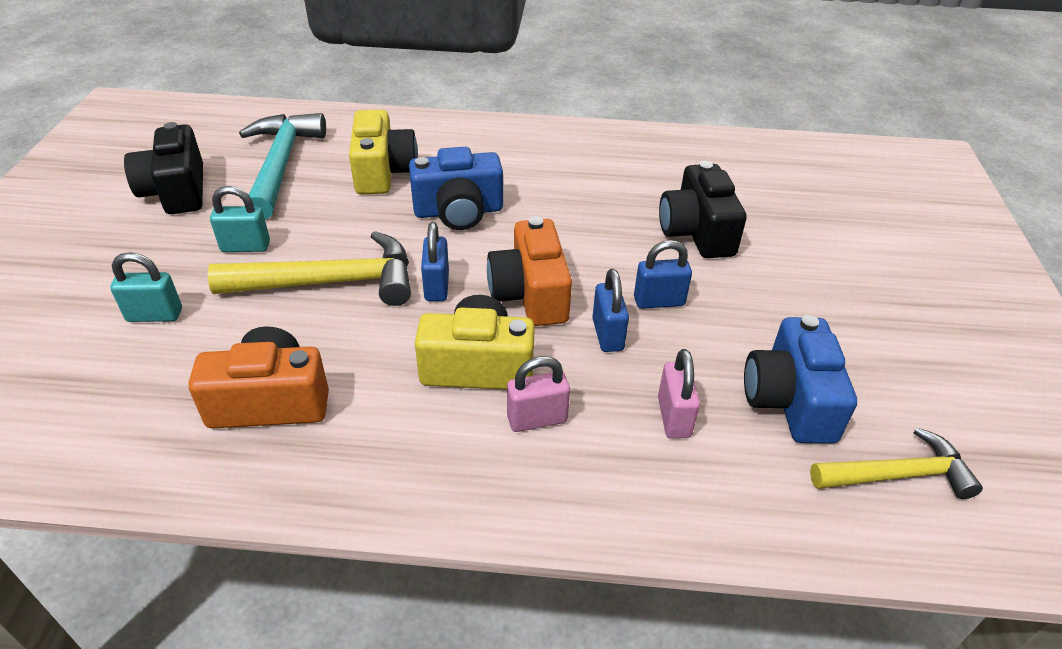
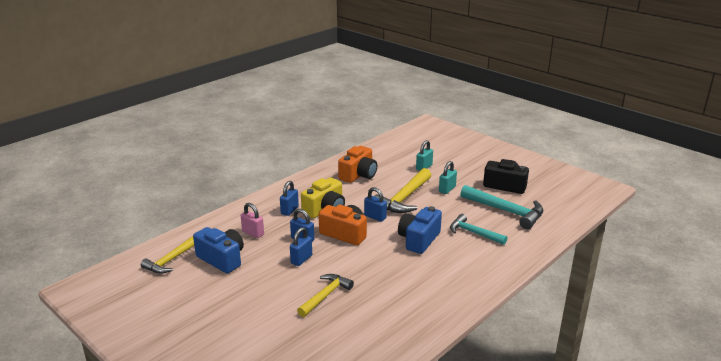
camera: 130 degrees right, 15 degrees down
(383, 172) = (473, 233): yellow camera -> turquoise hammer
(537, 419) = (289, 210): pink padlock -> blue padlock
(697, 232) = (325, 295): black camera -> yellow hammer

